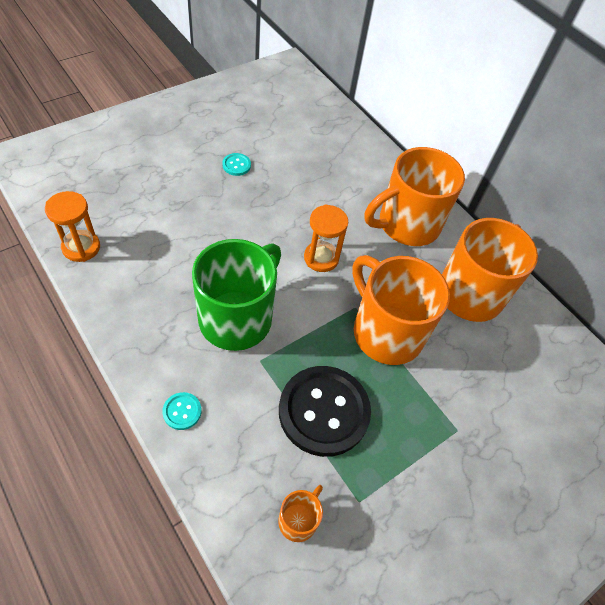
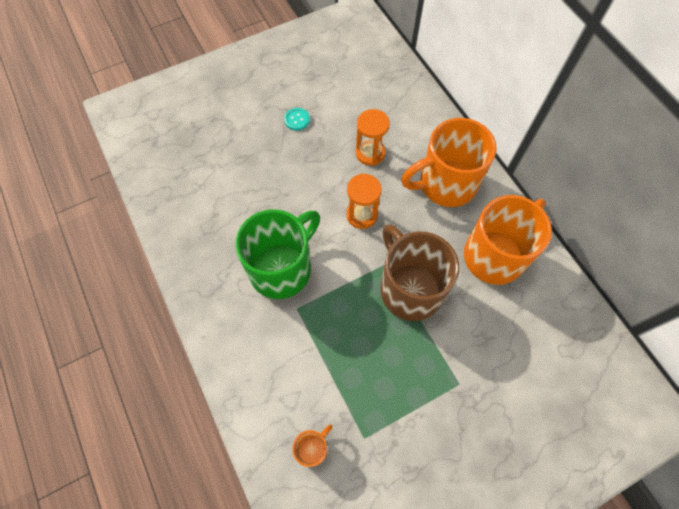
camera: 15 degrees right, 10 degrees up
(81, 247) = (158, 197): orange hourglass -> orange hourglass (370, 153)
(182, 411) = (228, 349): turquoise button -> none
(324, 411) = (345, 358): black button -> none
(386, 332) = (409, 288): orange mug -> brown mug

